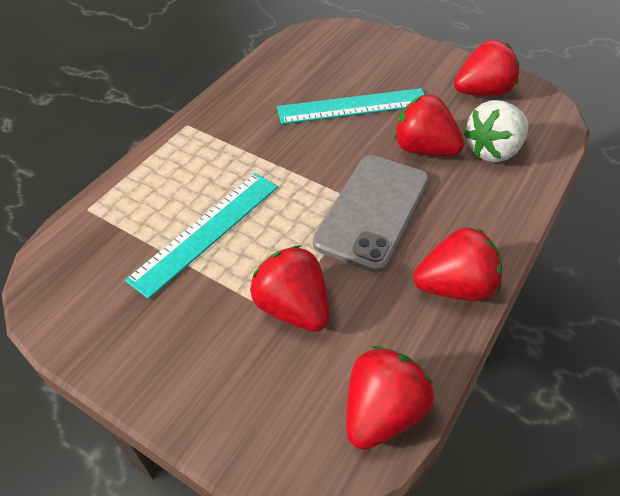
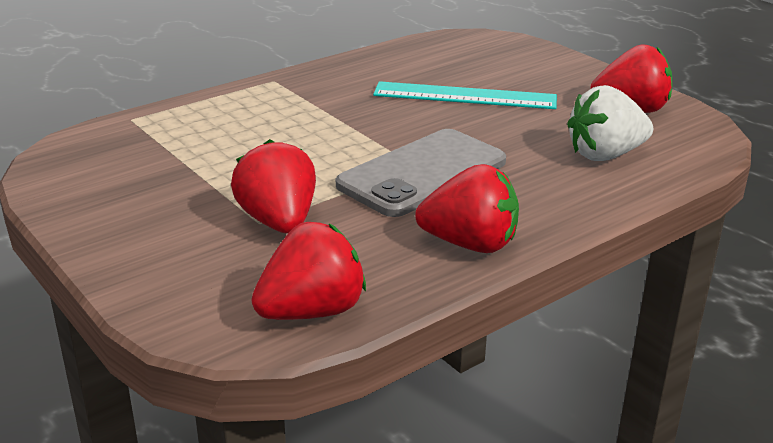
camera: 20 degrees right, 20 degrees down
(206, 231) = (234, 154): turquoise ruler -> none
(423, 149) = (520, 140): red strawberry -> none

